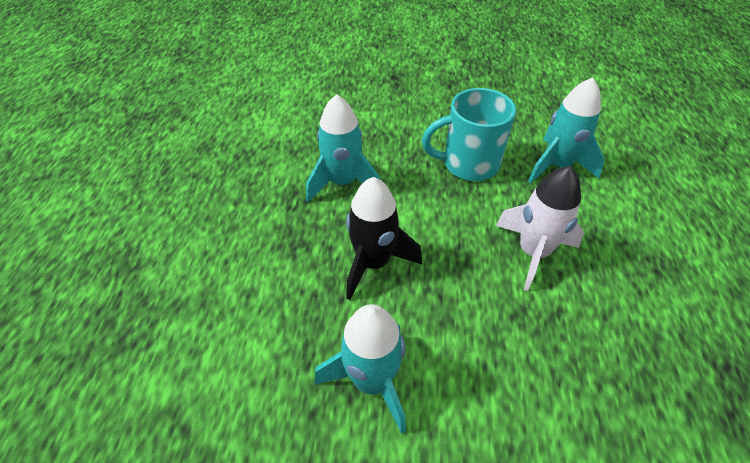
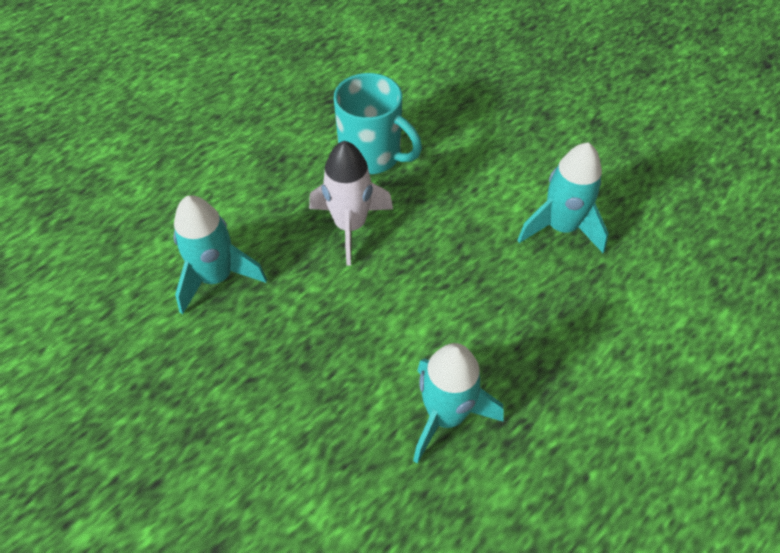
camera: 140 degrees left, 5 degrees up
(373, 263) = (489, 305): black rocket -> none
(468, 164) = (293, 341): turquoise mug -> turquoise mug (372, 155)

